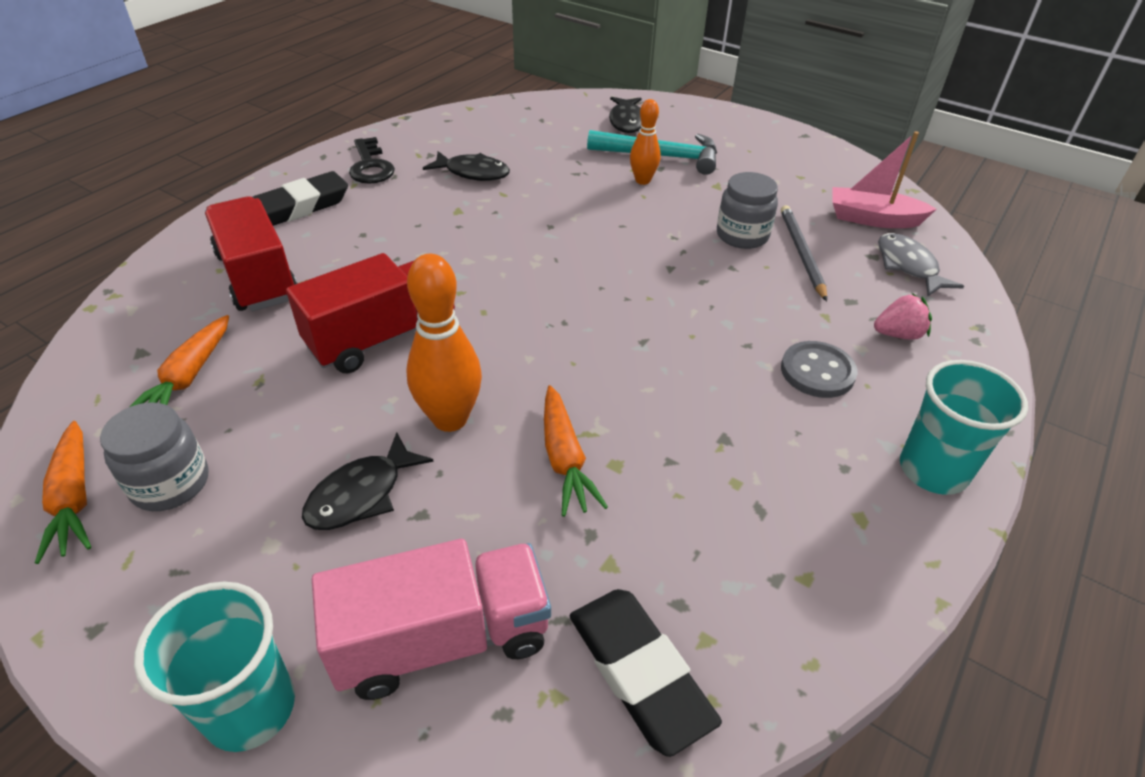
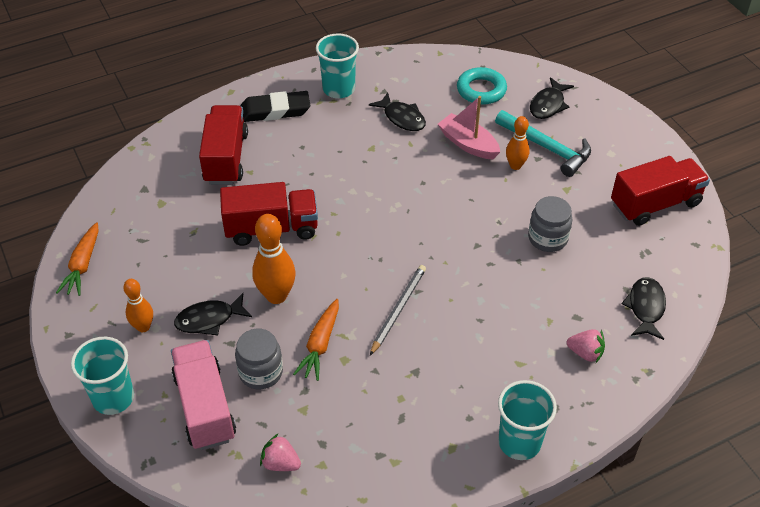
camera: 30 degrees right, 5 degrees up
(170, 483) = (126, 275): grey jar -> grey jar (261, 372)
(188, 377) = (160, 215): orange carrot -> none
(246, 553) = (143, 327): none -> orange bowling pin
(370, 166) = (338, 89): black key -> turquoise cup
(442, 639) = (205, 407): pink truck -> pink truck turned 120 degrees counterclockwise
(544, 127) = (481, 90): none -> turquoise ring
(639, 672) = (280, 463): black eraser -> pink strawberry
(801, 254) = (577, 268): grey pencil -> grey pencil (398, 310)
(817, 172) = (655, 204): none -> red truck
(817, 372) = (507, 355): grey button -> none
(873, 219) = (658, 260): pink boat -> pink boat (468, 144)
(908, 266) = (645, 308): grey fish -> black fish

